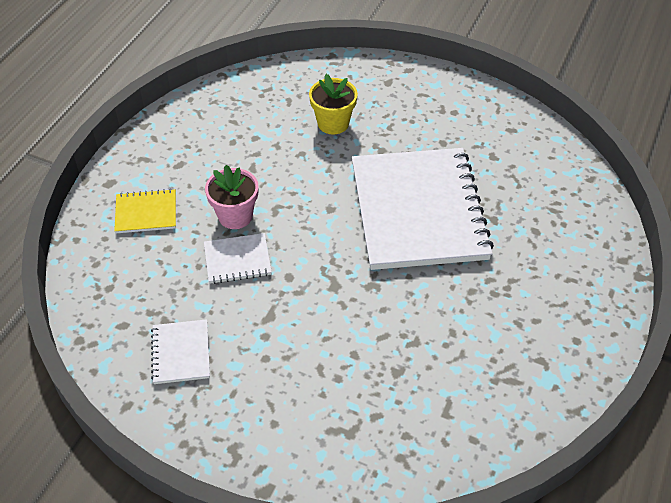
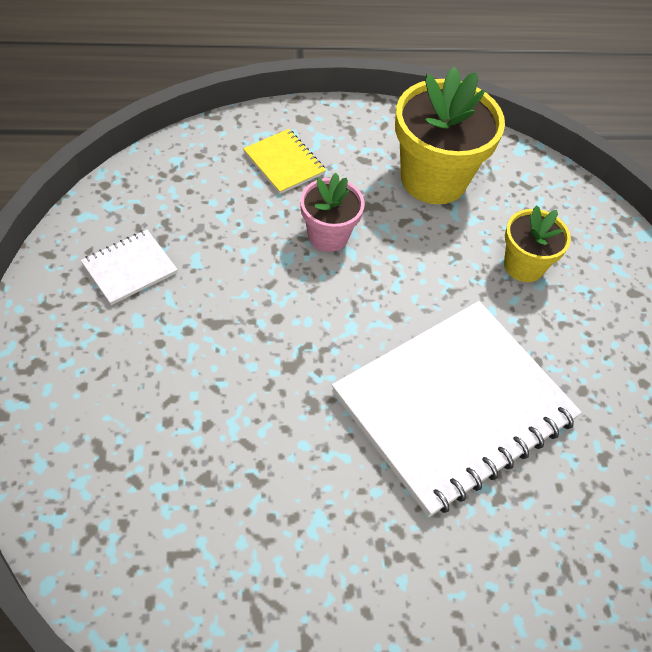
camera: 55 degrees right, 5 degrees up
(226, 134) = (433, 179): none -> yellow flower pot
(237, 260) = (271, 263): white notebook -> none

